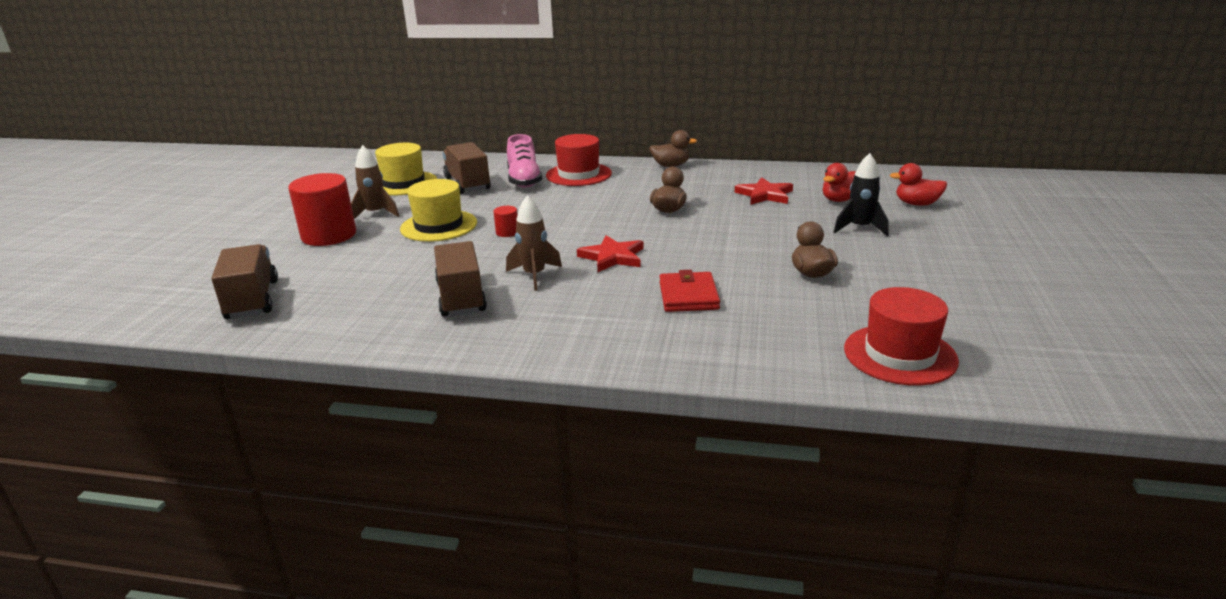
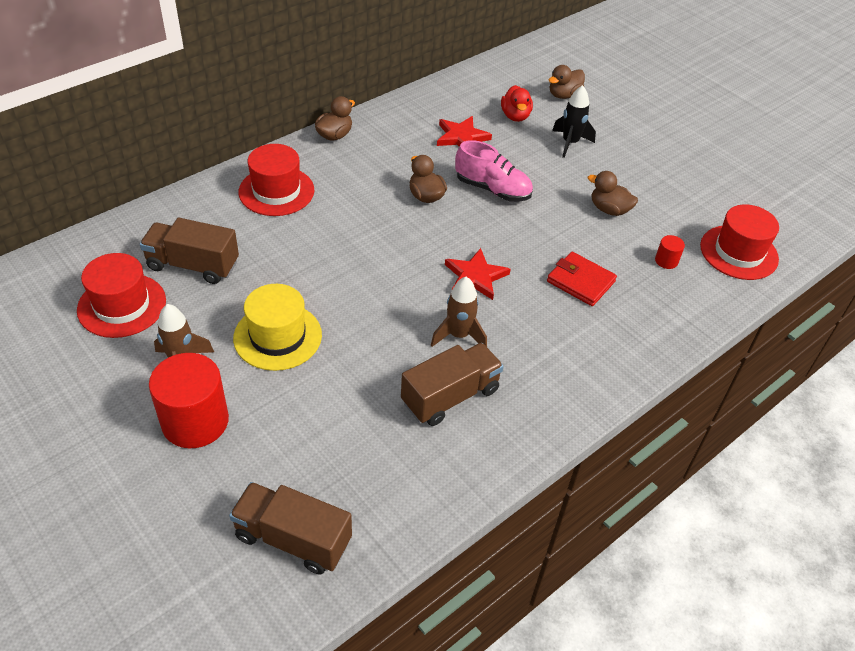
camera: 55 degrees left, 20 degrees up
(403, 183) = (122, 305): yellow hat -> red hat
(461, 297) = (450, 396): brown truck -> brown truck turned 120 degrees clockwise
(507, 232) = (351, 304): red cylinder -> red cylinder (666, 261)
(524, 180) = (241, 228): pink shoe -> pink shoe (493, 189)
(916, 204) = (564, 95): red duck -> brown duck

